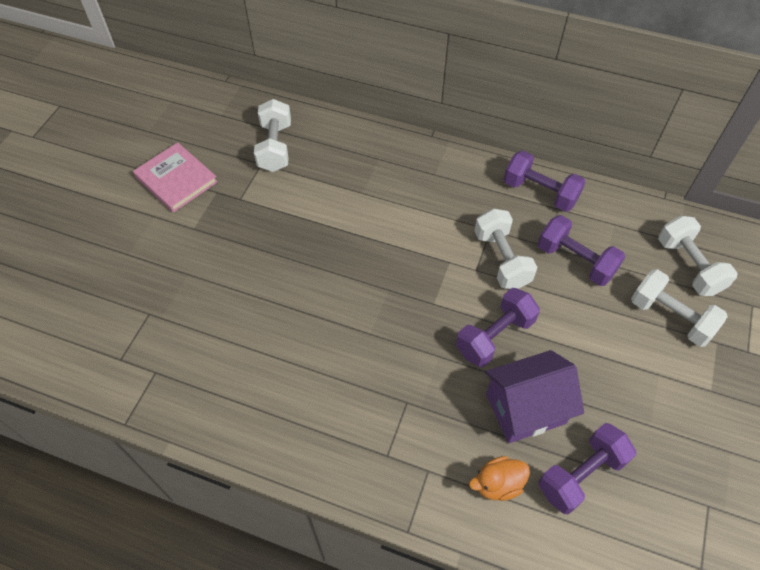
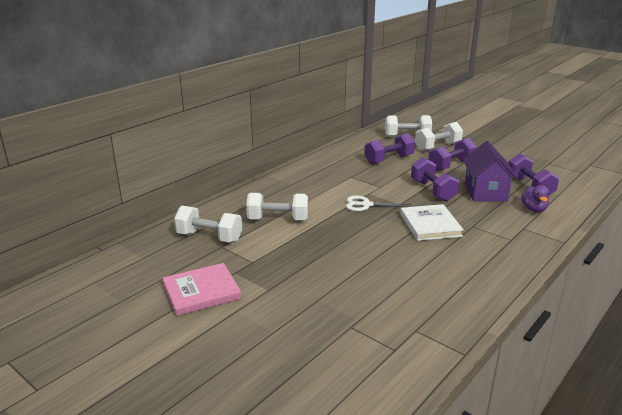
camera: 70 degrees left, 30 degrees down
(388, 350) = (430, 225): none -> white book
(413, 267) = (366, 205): none -> white scissors
(497, 484) = (534, 209): orange duck -> purple duck
(501, 259) = (376, 178): white dumbbell -> white dumbbell (278, 219)
(540, 192) = (332, 158): purple dumbbell -> purple dumbbell (451, 166)

